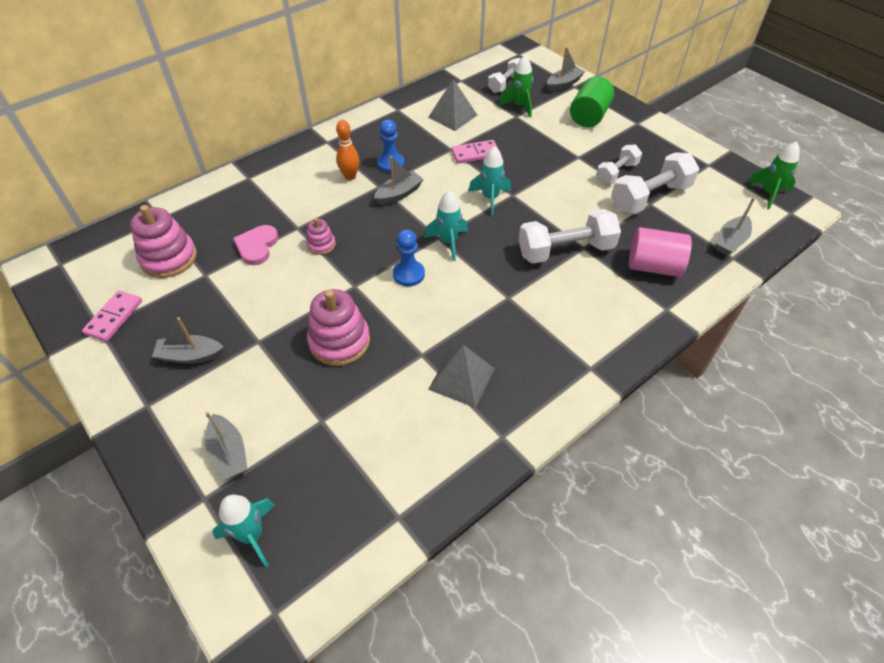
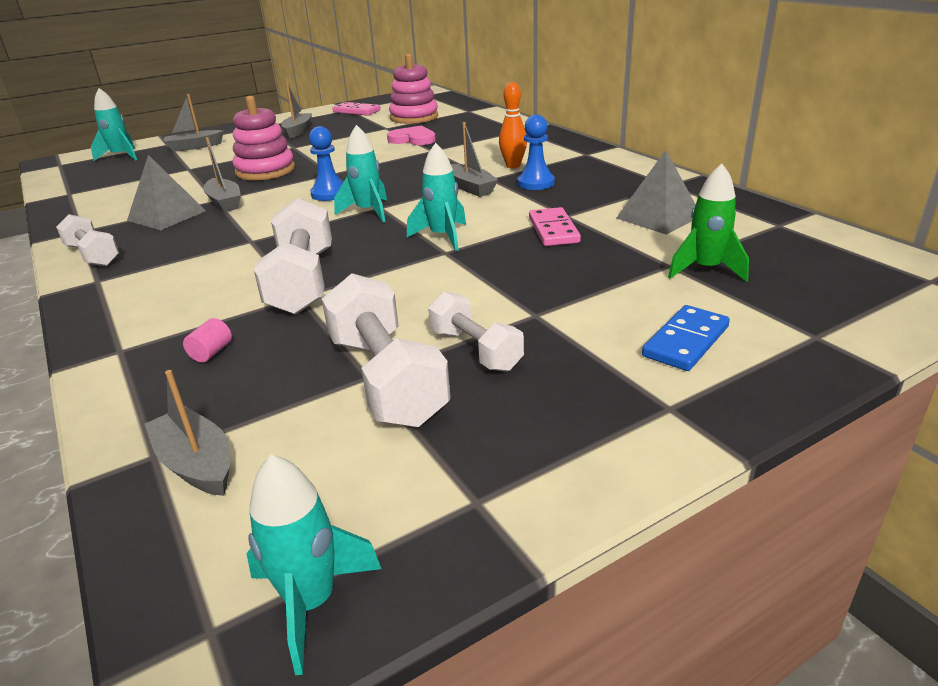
camera: 100 degrees right, 20 degrees down
(321, 245) = (400, 159): pink stacking toy -> none
(506, 84) = (785, 261): white dumbbell -> white dumbbell (93, 256)
(563, 84) = (819, 323): grey boat -> grey boat (225, 202)
(589, 116) = (685, 341): green cylinder -> blue domino
(653, 266) = (211, 352): pink cylinder -> pink cylinder, size x0.41
(768, 193) = (311, 602): green rocket -> turquoise rocket

